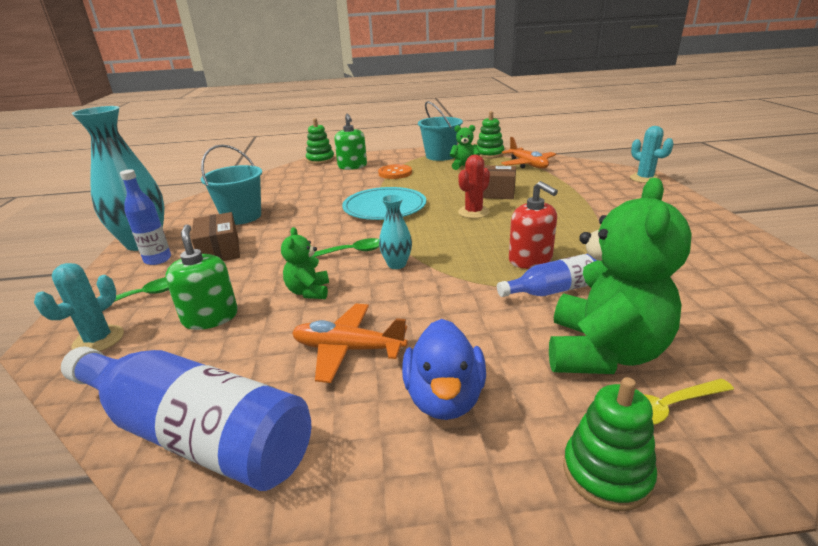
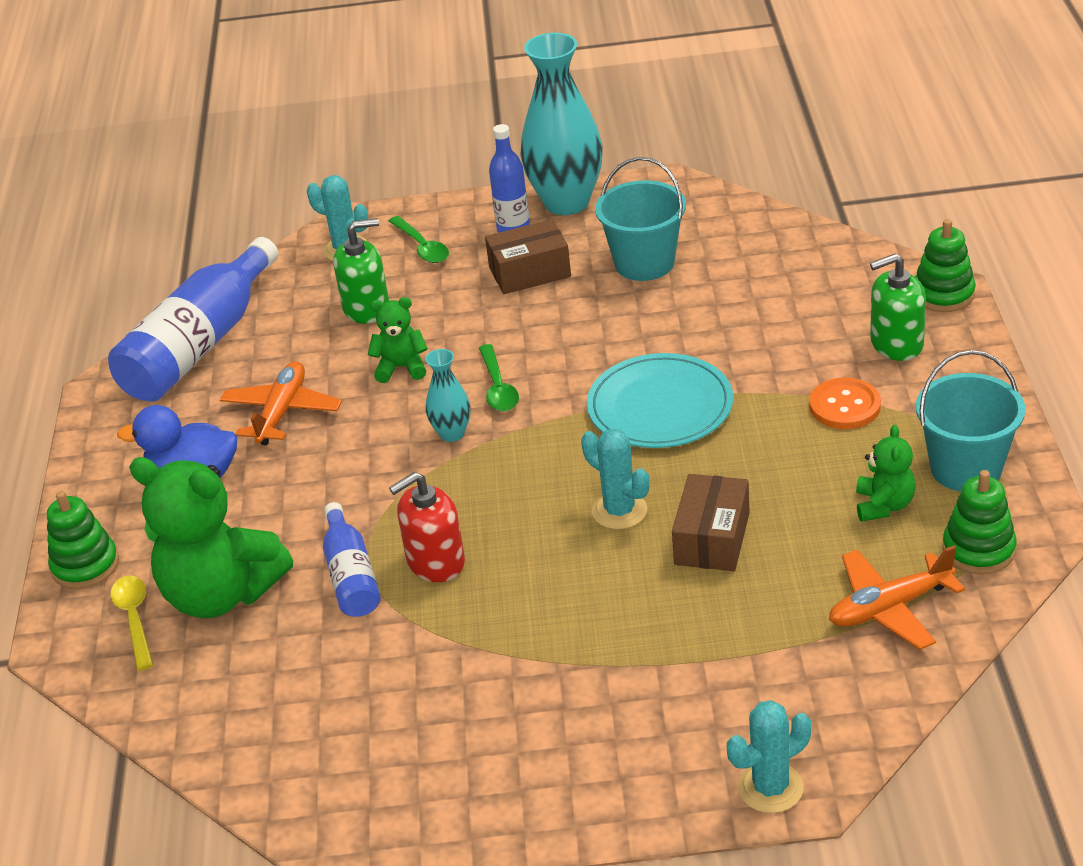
camera: 95 degrees right, 10 degrees up
(473, 212) = (619, 511): red cactus -> turquoise cactus

